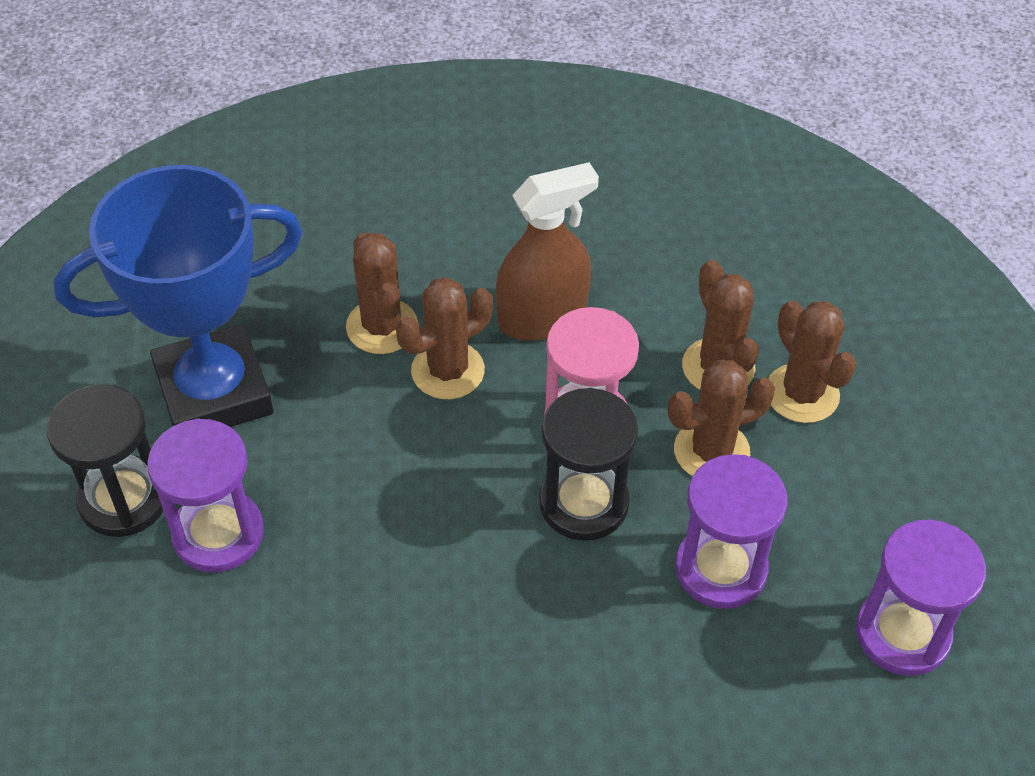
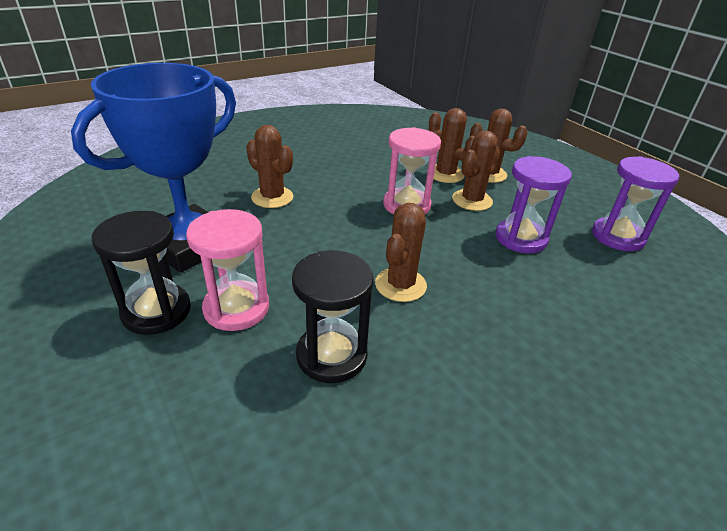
camera: 30 degrees left, 15 degrees down
(218, 534) = (236, 308): purple hourglass -> pink hourglass
(448, 371) = (321, 204): brown cactus -> brown cactus (400, 285)
(542, 317) = (351, 176): brown spray bottle -> none
(583, 503) = (434, 233): black hourglass -> black hourglass (331, 355)

